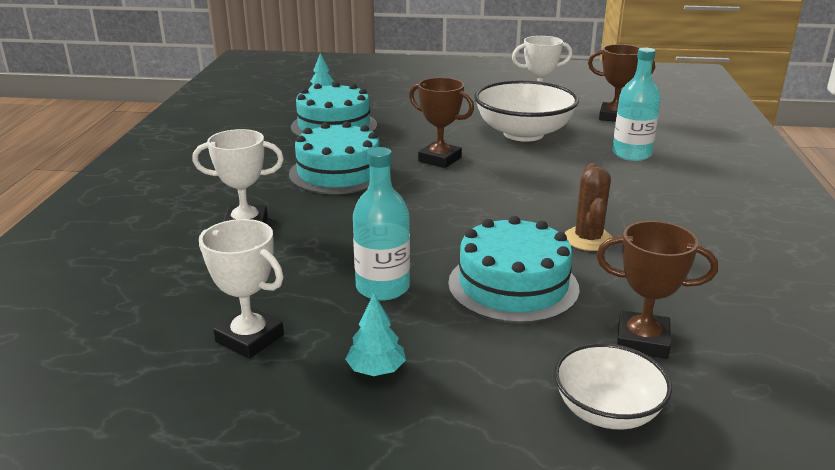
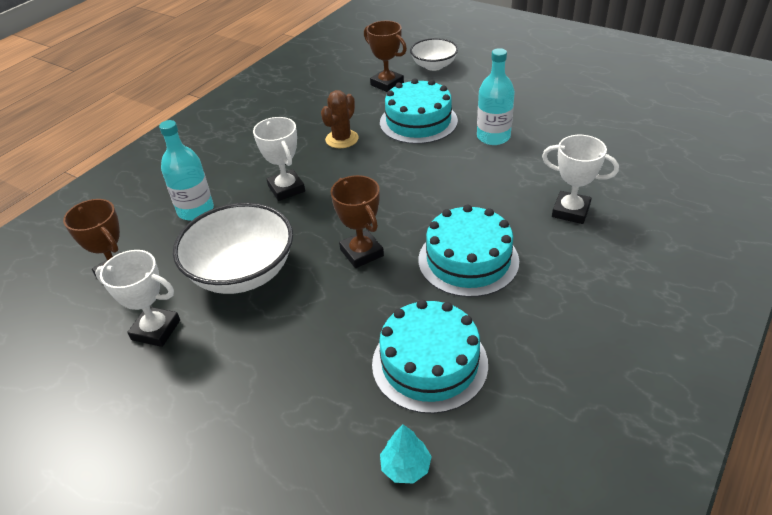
camera: 150 degrees left, 15 degrees up
(249, 338) = (580, 125): white trophy -> white trophy (286, 188)
(376, 369) = (519, 98): turquoise tree -> none

